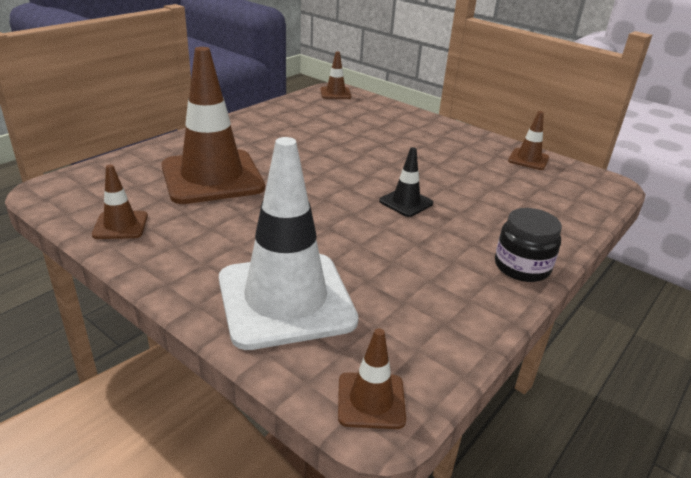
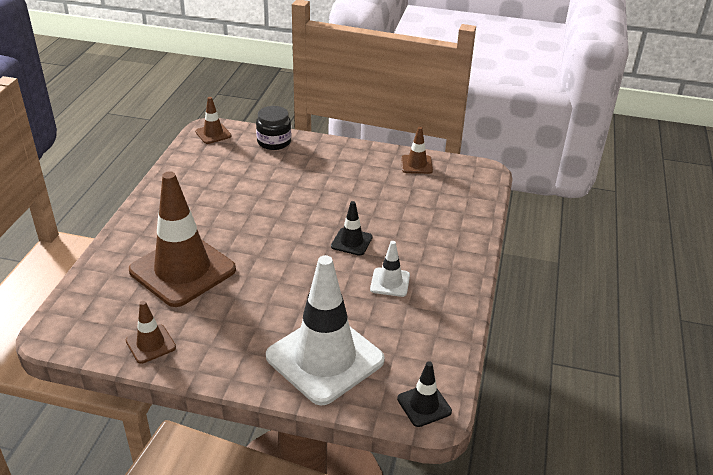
camera: 25 degrees left, 5 degrees up
(371, 400) = (424, 405): brown traffic cone -> black traffic cone
(423, 250) = (390, 282): none -> white traffic cone
(522, 267) = (460, 272): black jar -> black jar (274, 142)

